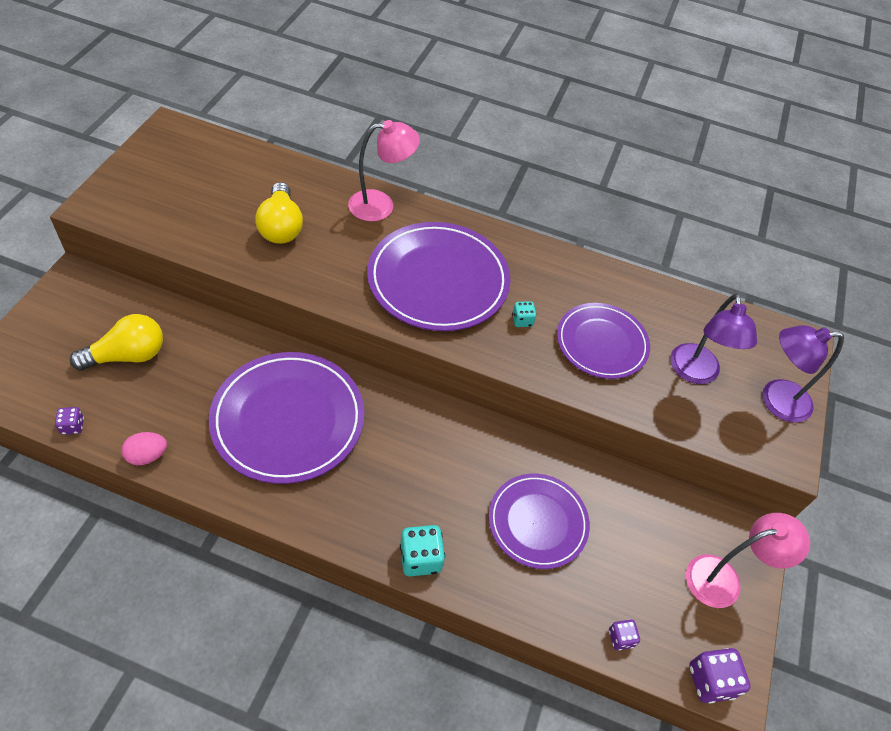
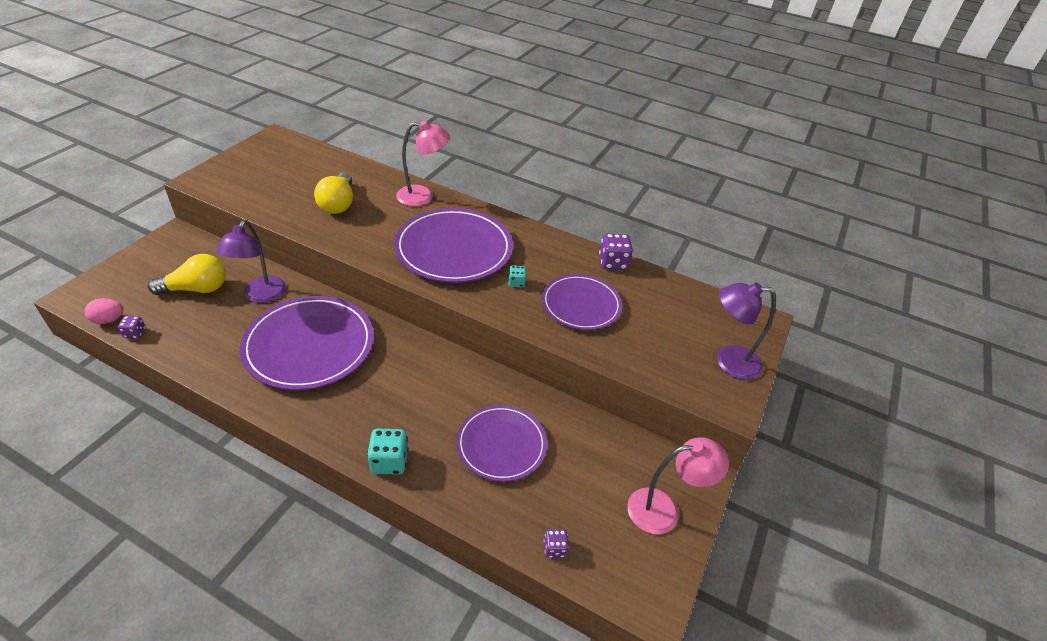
camera: 10 degrees right, 10 degrees down
(147, 456) = (186, 360): pink egg -> pink egg (108, 320)
(695, 373) = (659, 334): purple lamp -> purple lamp (261, 296)
(711, 681) = (633, 596): purple dice -> purple dice (613, 263)

